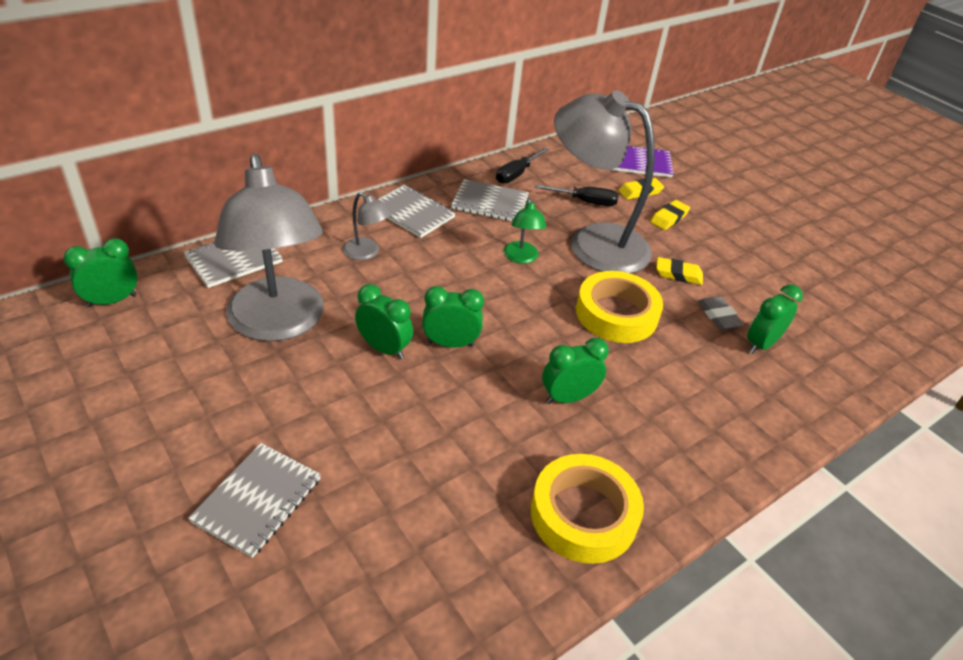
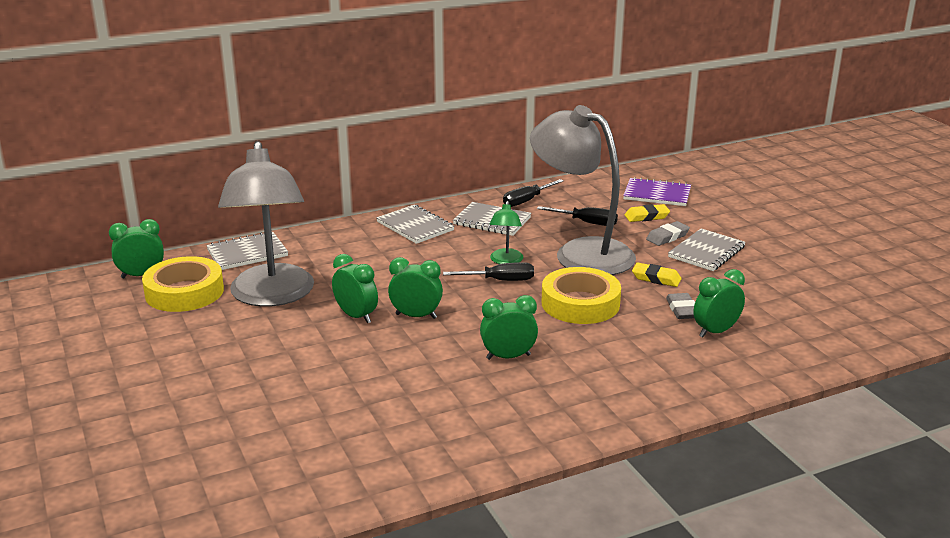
camera: 15 degrees right, 15 degrees down
(257, 500) = (221, 401): grey notebook -> grey notebook (706, 252)
(367, 253) = (364, 252): grey lamp -> none
(525, 286) = (501, 280): none -> black screwdriver
(583, 514) = (489, 430): yellow tape -> yellow tape (184, 292)
(669, 218) = (667, 237): yellow eraser -> grey eraser

